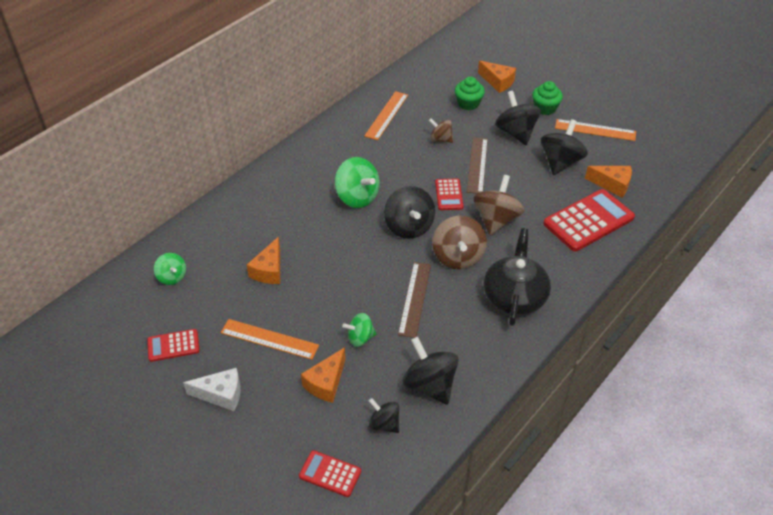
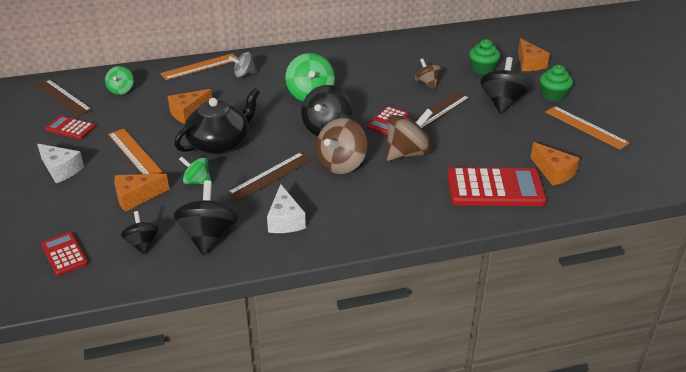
camera: 35 degrees right, 10 degrees down
(120, 315) = (63, 97): none -> brown ruler
(272, 202) = (244, 74): none -> grey spinning top
(386, 115) = (401, 53): orange ruler -> orange ruler (200, 67)
(471, 335) = (285, 220): none -> white cheese
(514, 296) = (356, 211): black teapot -> black teapot (220, 143)
(560, 162) = (520, 137): black spinning top -> none

